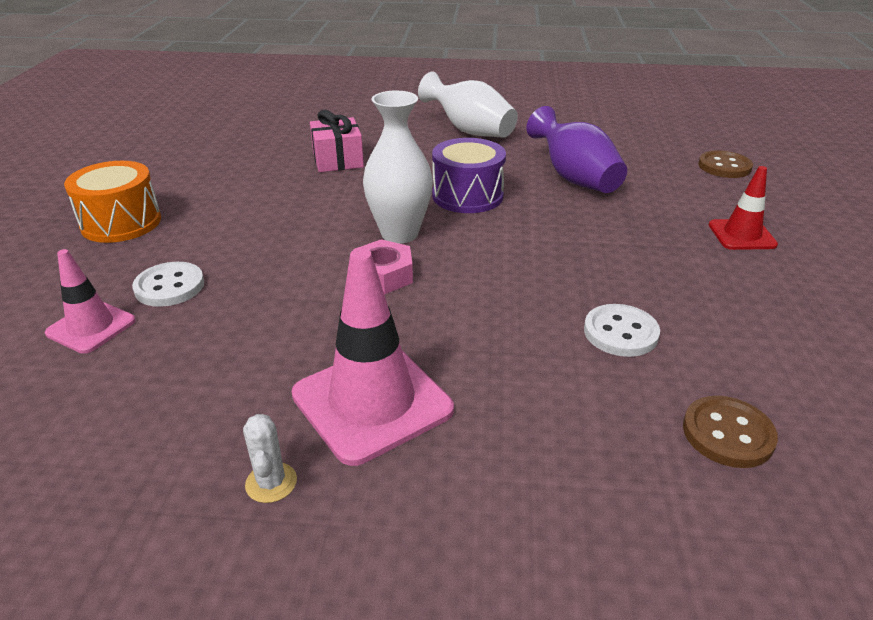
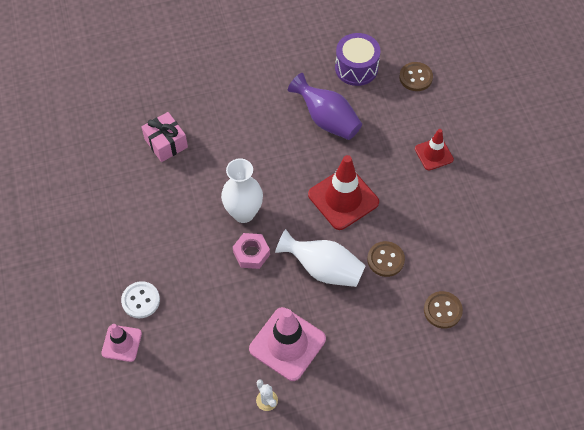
camera: 20 degrees left, 25 degrees up
(121, 223) = (70, 255): orange drum -> none
(467, 196) = (268, 161): purple drum -> purple drum (356, 68)
(470, 131) = (239, 77): white vase -> white vase (323, 269)
(568, 250) = (343, 198): none -> red traffic cone
(620, 332) = (385, 259): white button -> brown button

